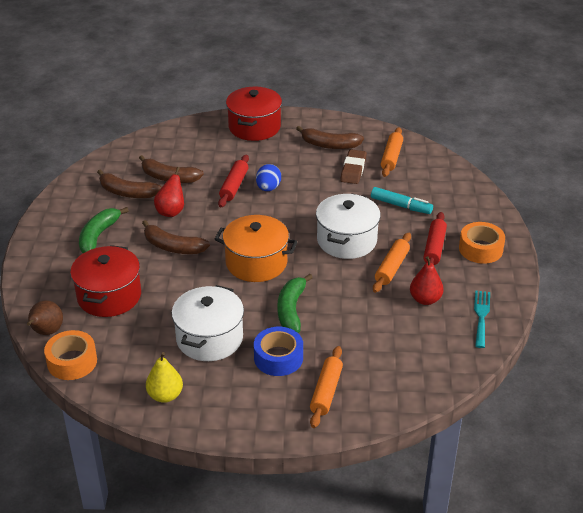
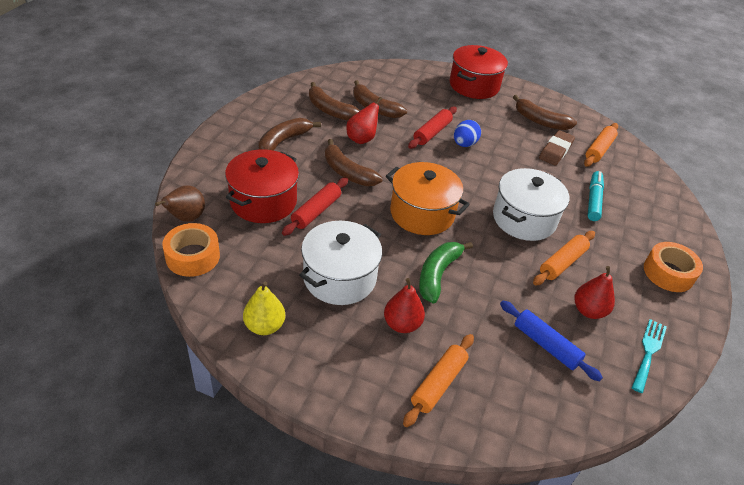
camera: 15 degrees right, 5 degrees up
(98, 236) = (283, 141): green banana -> brown banana
(278, 358) = (402, 324): blue tape -> red pear
(400, 336) = (546, 345): none -> blue rolling pin
(401, 206) = (593, 200): turquoise marker -> turquoise marker turned 120 degrees counterclockwise
(434, 248) = (616, 255): red rolling pin -> red rolling pin (316, 211)

